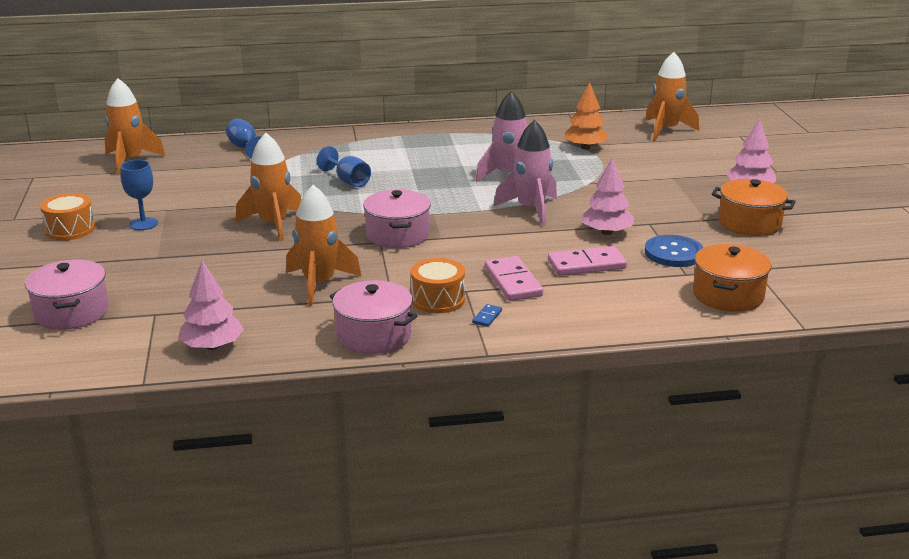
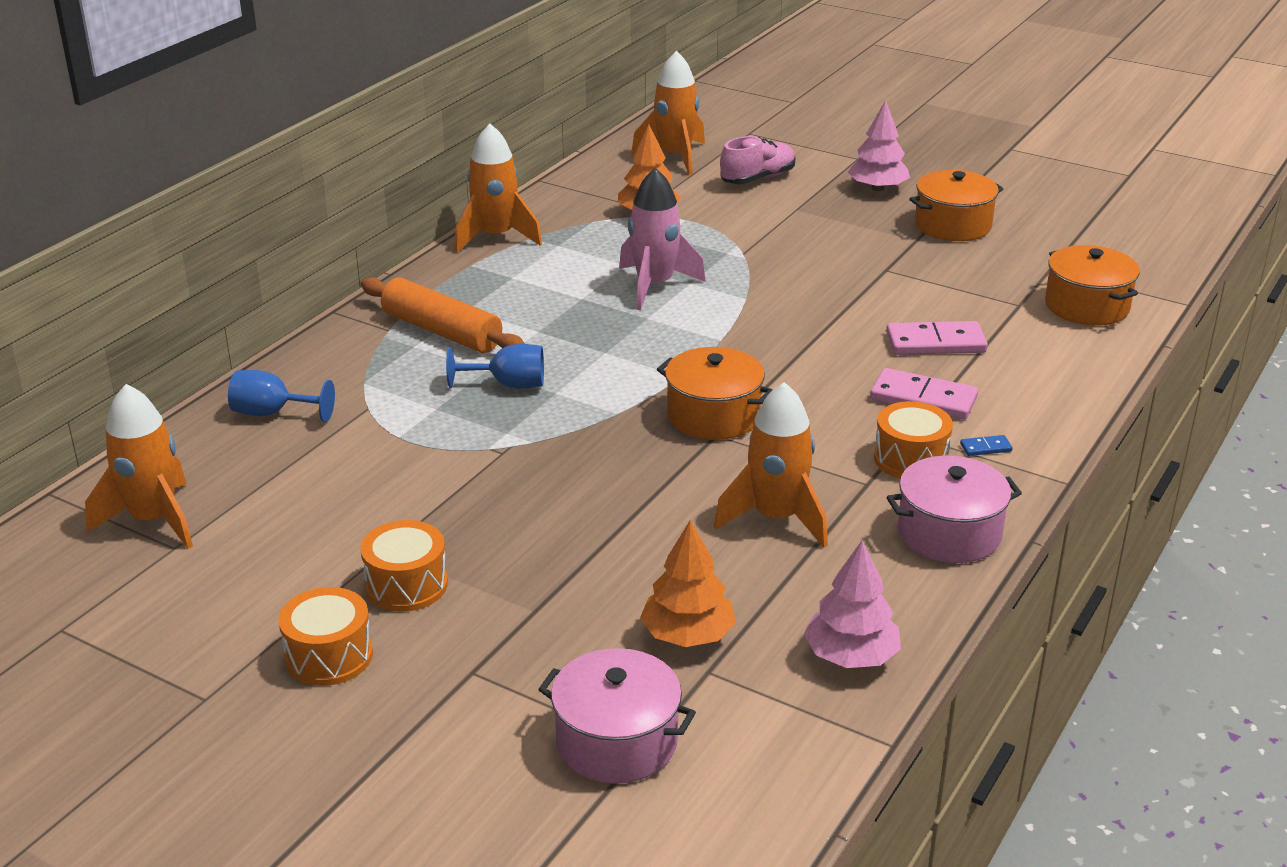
camera: 50 degrees left, 5 degrees up
(143, 224) = (406, 585): blue goblet -> orange drum
(180, 298) = (687, 635): none -> orange tree
(273, 224) = (560, 485): orange rocket -> orange rocket (496, 237)
(374, 150) = (442, 331): none -> orange rolling pin
(397, 235) = (713, 416): pink pot -> orange pot
(487, 317) = (985, 448): blue domino -> blue domino turned 75 degrees counterclockwise
(531, 209) = (762, 313): pink rocket -> none
(586, 265) = (935, 343): pink domino -> pink domino turned 60 degrees clockwise
(606, 232) = (875, 299): pink tree -> none
(673, 253) = (968, 289): blue button -> none
(687, 156) = (757, 179): none -> pink shoe

